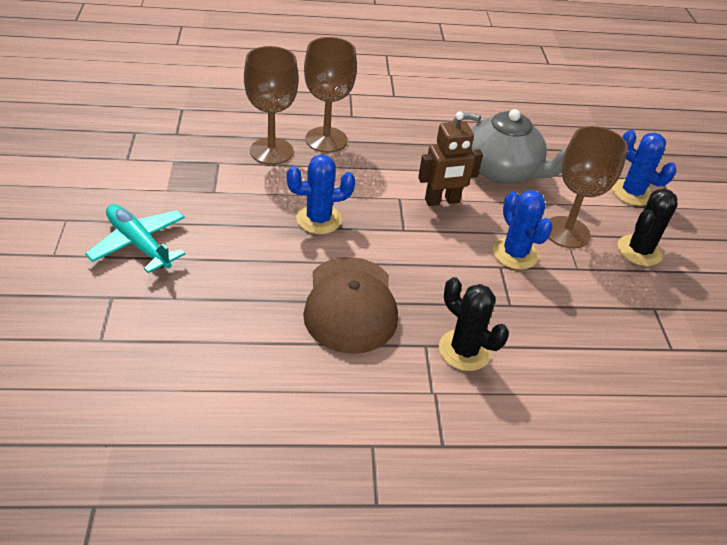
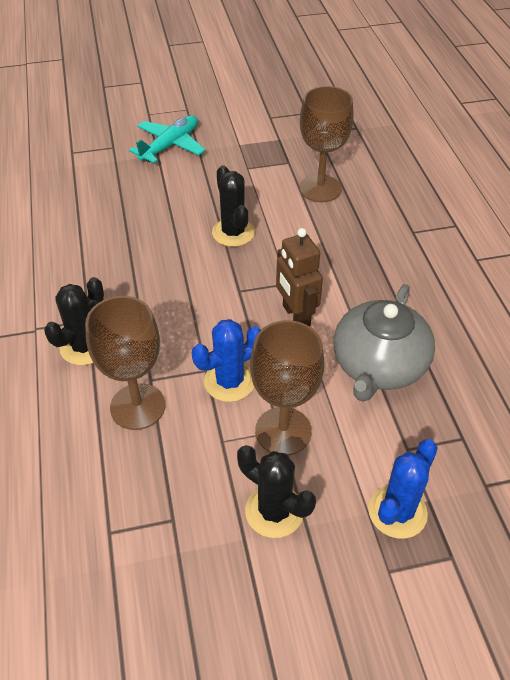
camera: 85 degrees right, 5 degrees up
(319, 219) = (233, 232): blue cactus -> black cactus
(326, 140) = (358, 220): brown goblet -> brown goblet (137, 406)
(350, 304) = (128, 267): brown cap -> none

